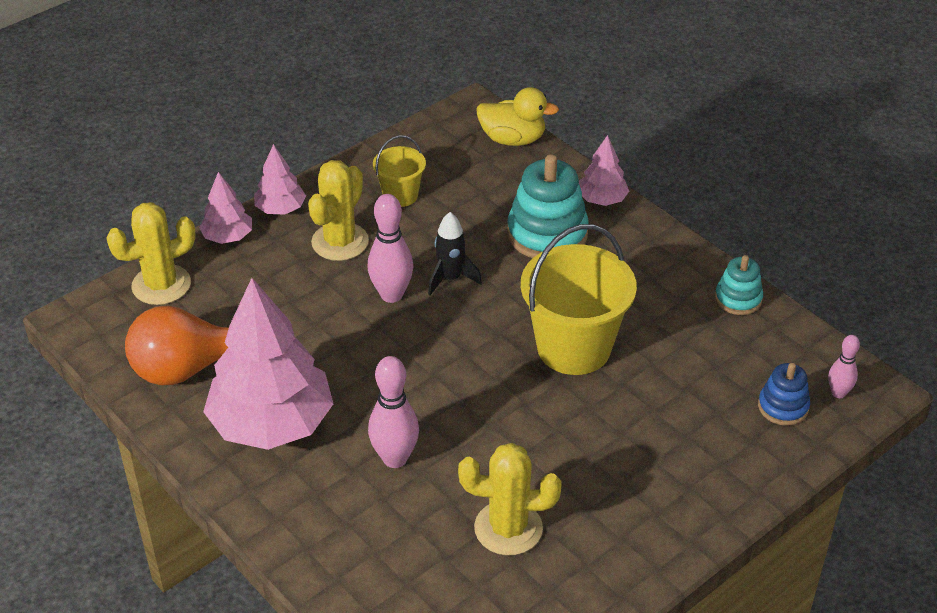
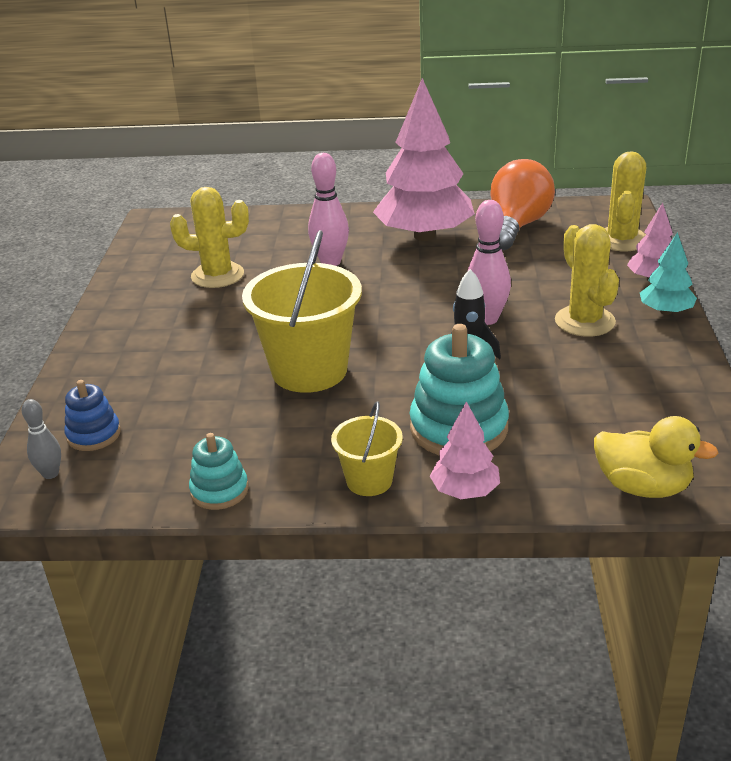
camera: 135 degrees right, 10 degrees down
(280, 209) = (665, 311): pink tree -> turquoise tree
(400, 195) = (618, 375): yellow bucket -> yellow bucket (369, 481)
(508, 528) = (217, 275): yellow cactus -> yellow cactus turned 45 degrees clockwise
(513, 139) = (642, 487): yellow duck -> yellow duck turned 120 degrees counterclockwise
(838, 393) = (50, 474): pink bowling pin -> grey bowling pin

